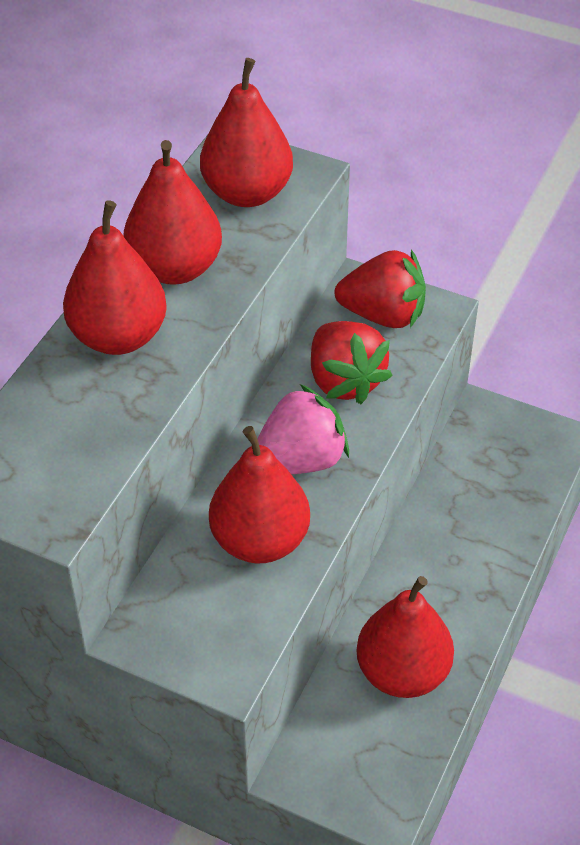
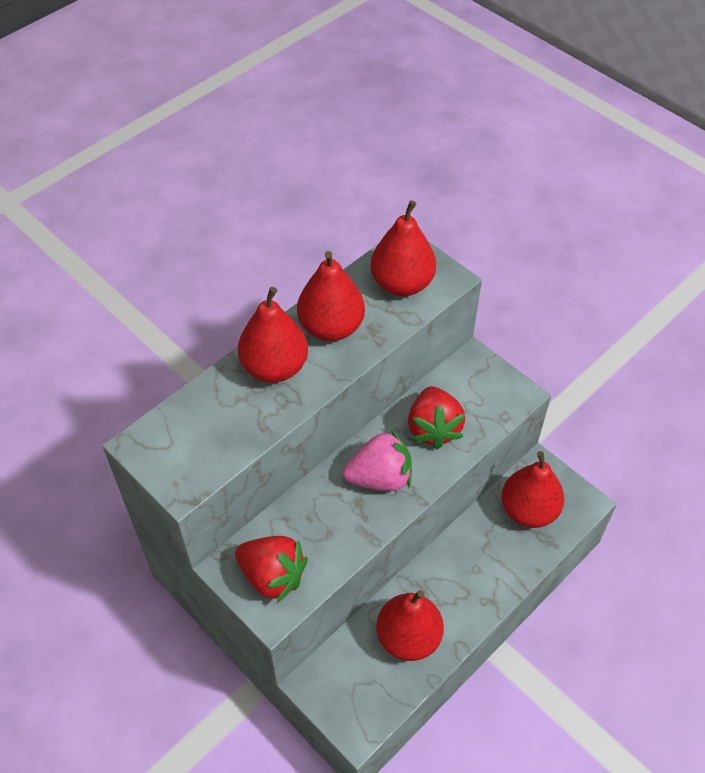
camera: 20 degrees right, 5 degrees up
(260, 540) = (331, 527): red pear -> red pear (528, 510)
(383, 315) = (480, 387): red strawberry -> red strawberry (272, 576)

